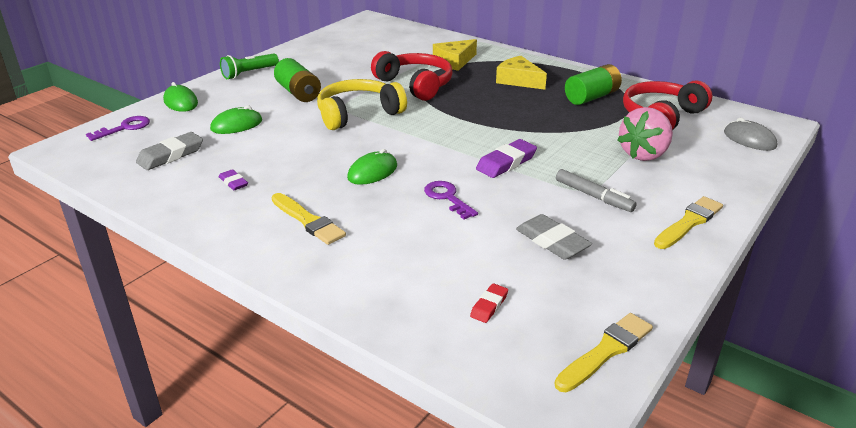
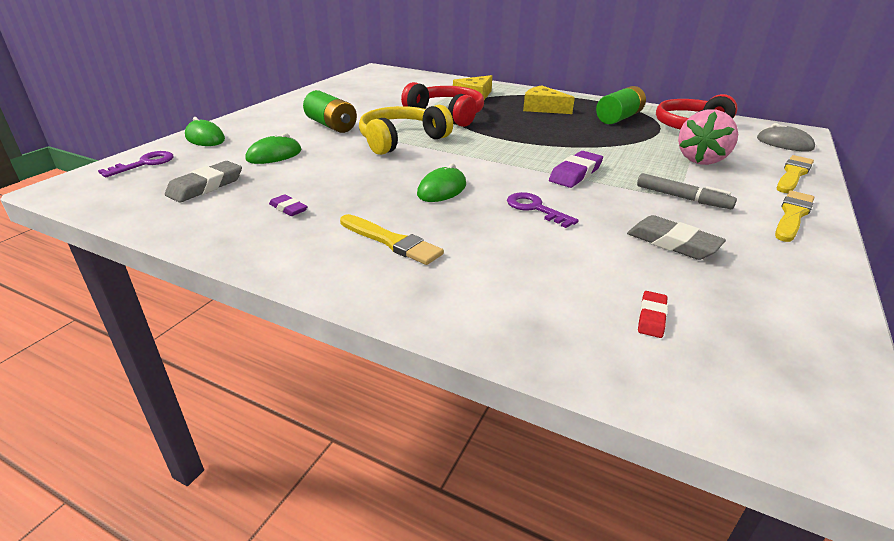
camera: 10 degrees left, 0 degrees up
(249, 73) = (273, 112): green flashlight -> none
(606, 351) = (820, 358): yellow brush -> yellow brush (793, 174)

